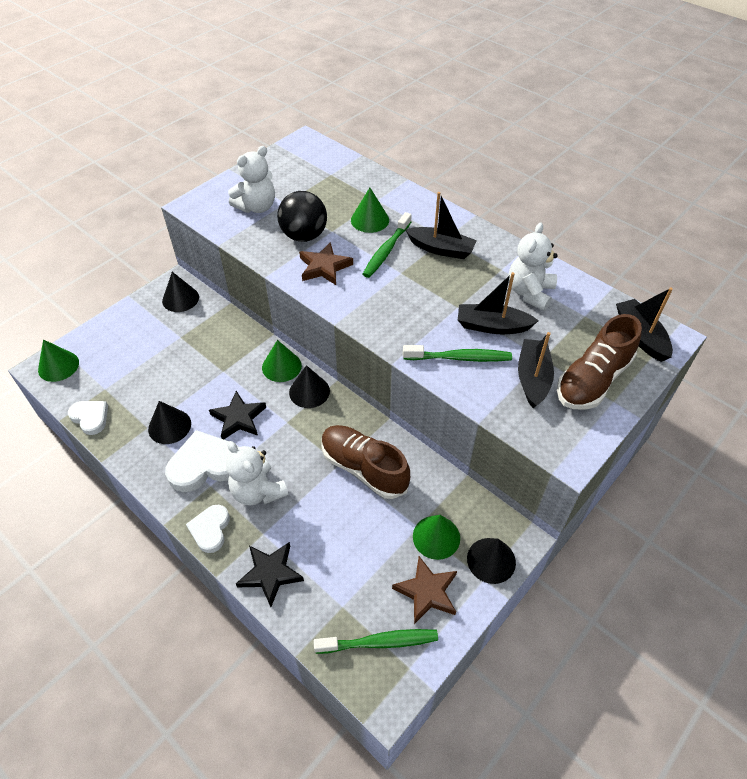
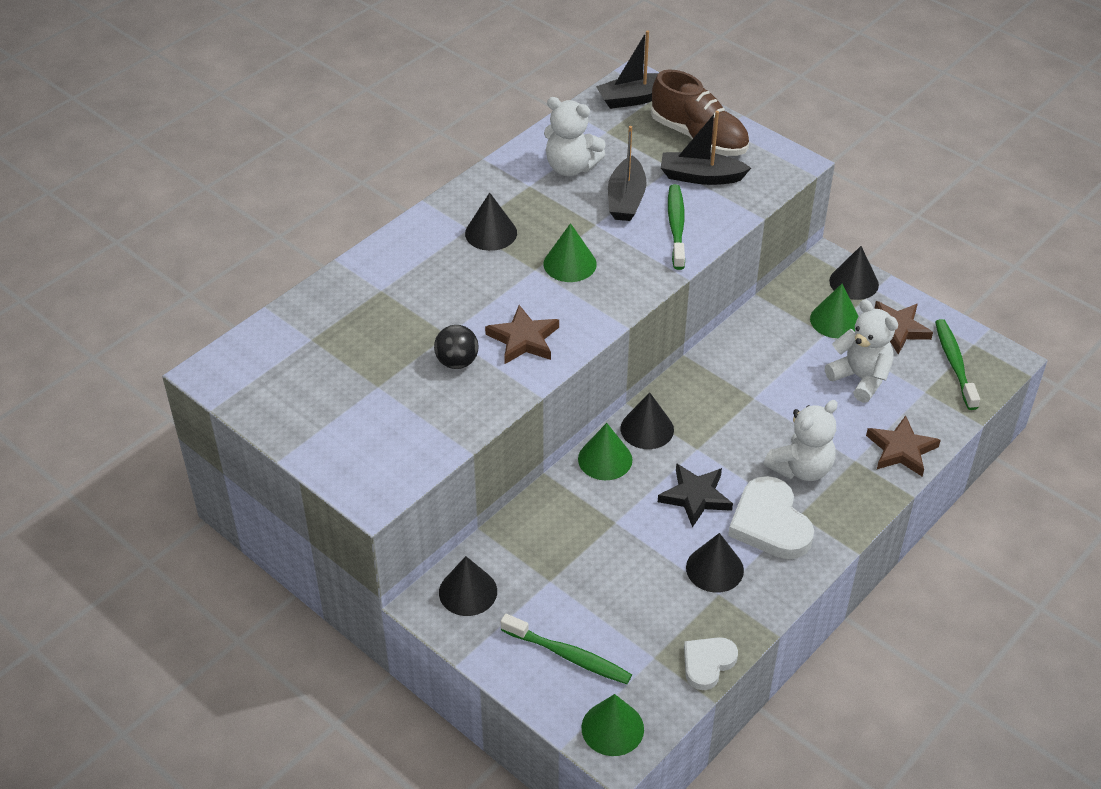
camera: 90 degrees left, 5 degrees down
(210, 529) = (858, 507): white heart -> none
(257, 207) = (385, 417): white teddy bear -> white teddy bear (860, 378)
(270, 573) = (901, 449): black star -> brown star
(304, 236) = (457, 362): black ball -> black ball, size x0.64
(364, 468) = (757, 376): brown shoe -> none
(370, 220) = (426, 297): green cone -> green cone (570, 264)
(386, 251) = (492, 281): green toothbrush -> green toothbrush (569, 656)
(441, 249) = (491, 233): black boat -> black cone

